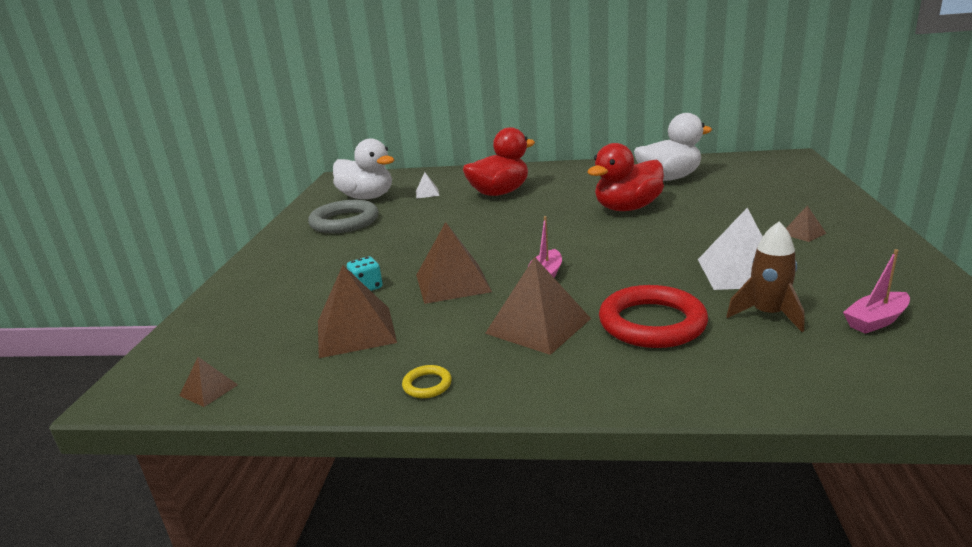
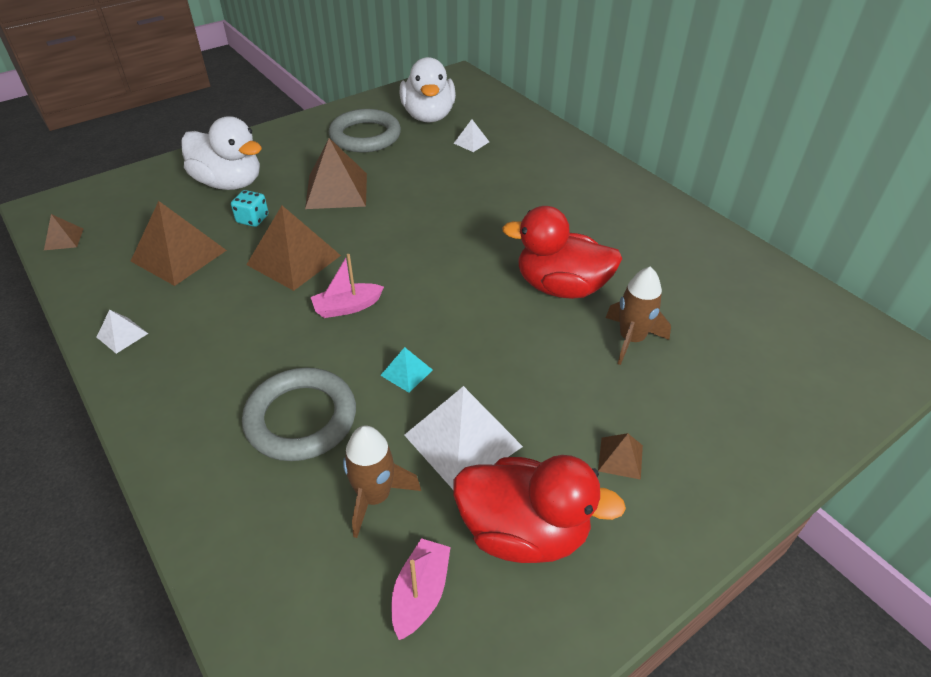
camera: 45 degrees right, 20 degrees up
(427, 385) = (122, 335): yellow ring -> white pyramid
(499, 193) = (516, 183): red duck -> red duck (523, 531)
(538, 325) = (250, 348): brown pyramid -> brown pyramid (337, 190)
(648, 273) = (406, 372): none -> turquoise pyramid
(652, 323) = (301, 418): red ring -> grey ring
(669, 178) = (687, 280): white duck -> white duck (229, 183)
(702, 204) = (631, 339): none -> brown rocket
(876, 321) = (421, 593): pink boat -> pink boat turned 90 degrees clockwise

